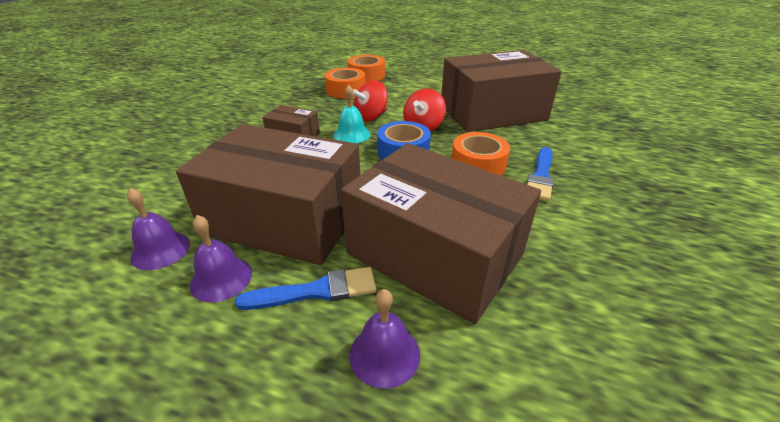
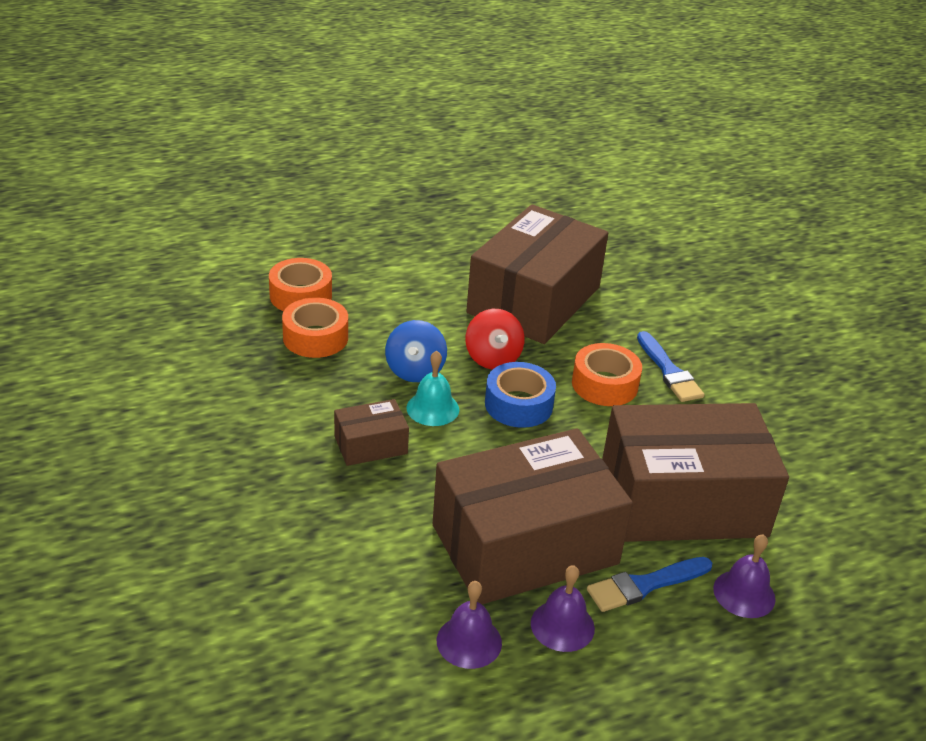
camera: 45 degrees left, 0 degrees up
(316, 291) = (645, 585): blue brush -> blue brush turned 150 degrees counterclockwise
(371, 117) = (415, 370): red spinning top -> blue spinning top

